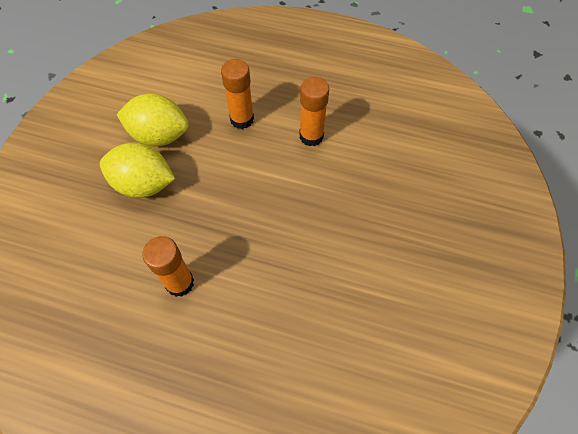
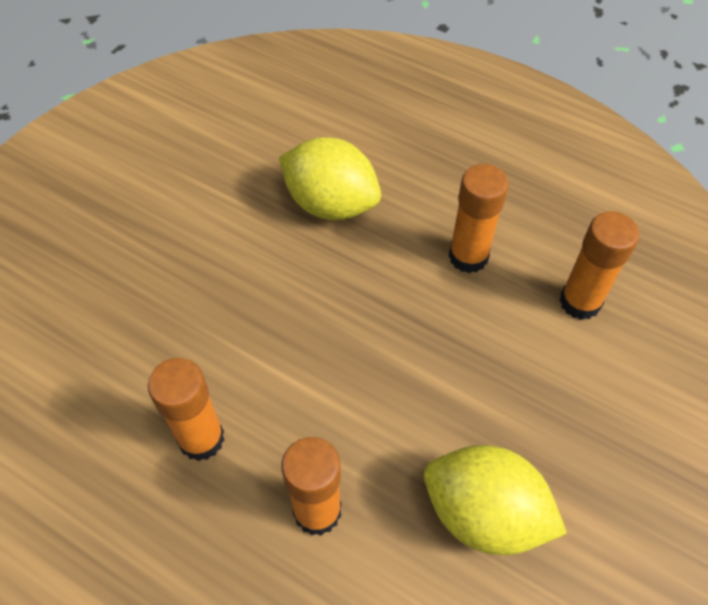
camera: 165 degrees left, 5 degrees down
(101, 266) = (580, 302): none -> orange glue stick
(144, 184) = (516, 417): yellow lemon -> yellow lemon (331, 204)

